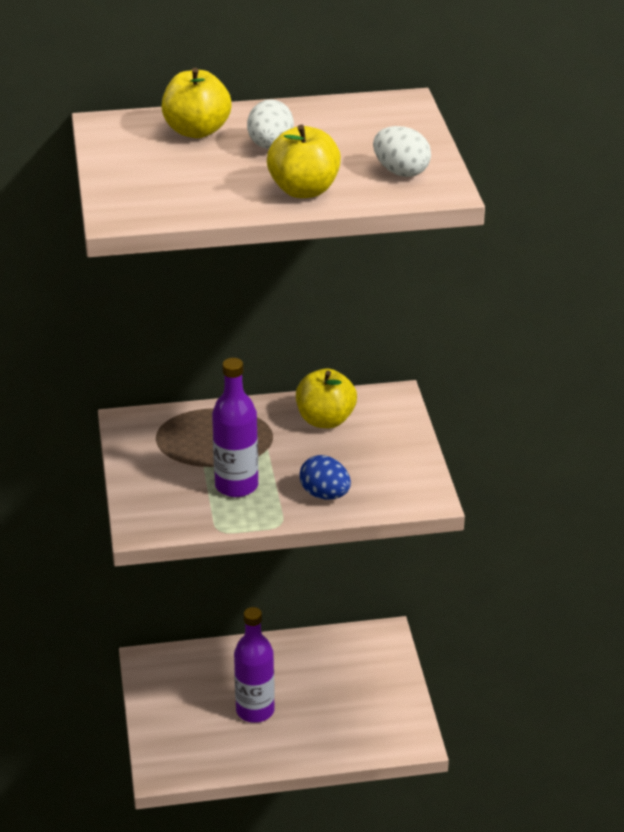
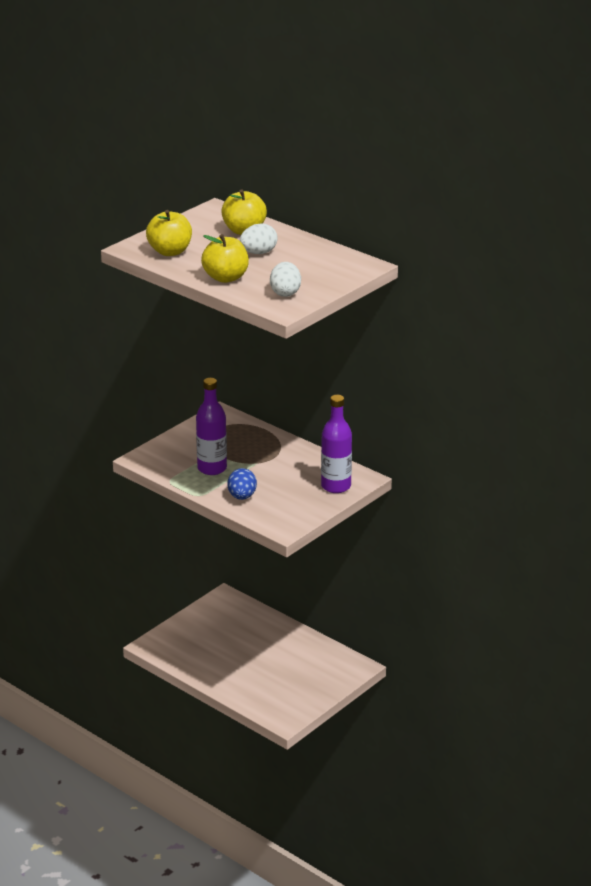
camera: 50 degrees right, 5 degrees down
(255, 710) = (235, 652): purple bottle -> purple bottle (336, 486)
(325, 420) = (308, 467): yellow apple -> yellow apple (170, 252)

